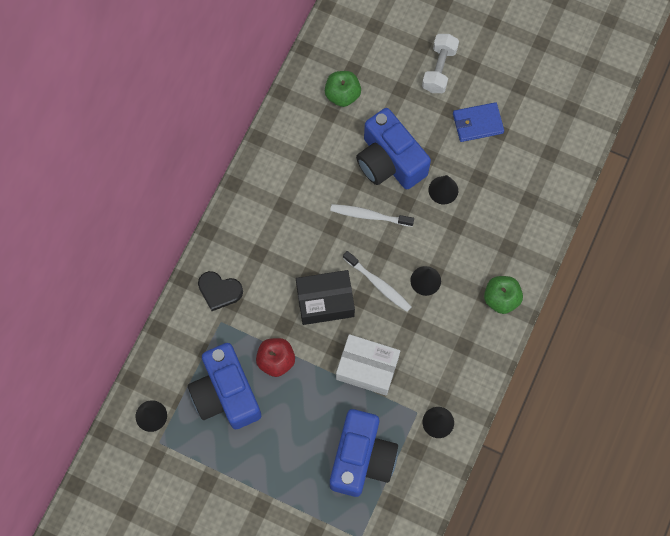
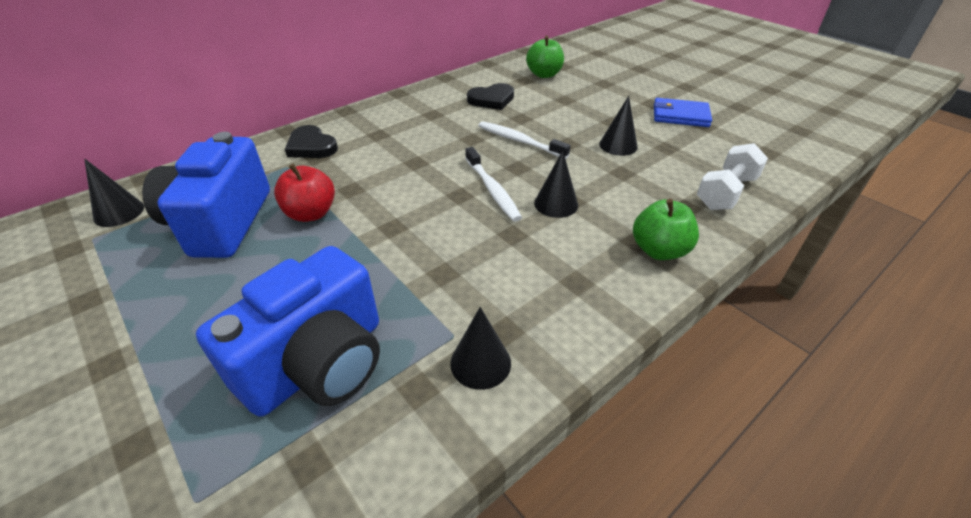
camera: 25 degrees right, 30 degrees down
(318, 161) = (492, 100): none -> black heart
(325, 301) = (416, 185): black box -> none
(367, 368) = (418, 258): white box -> none
(389, 161) = (566, 115): blue camera -> none
(439, 69) = (650, 81): white dumbbell -> white dumbbell (725, 192)

